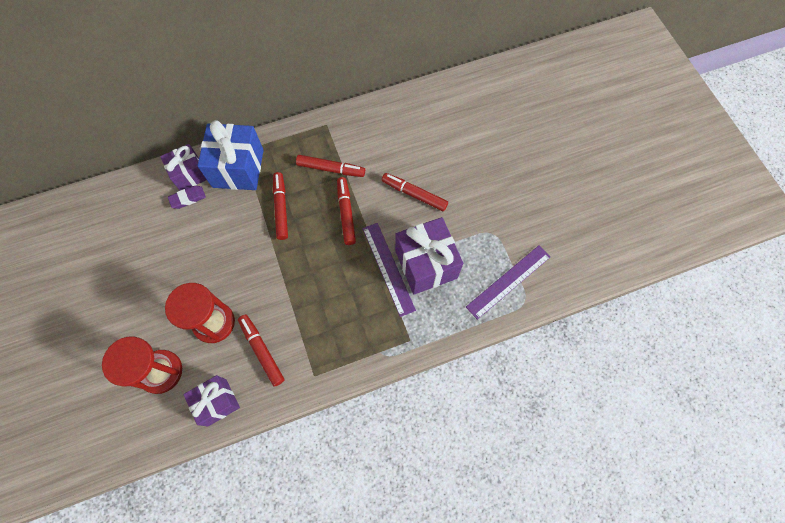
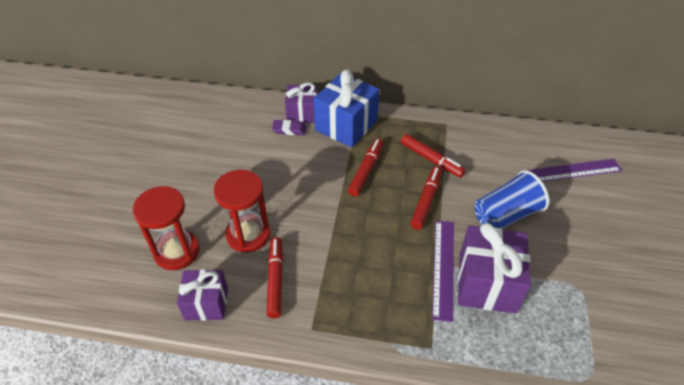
camera: 30 degrees right, 20 degrees down
(414, 194) = (505, 215): red marker -> blue cup
(508, 281) = (577, 346): purple ruler -> purple ruler (570, 171)

